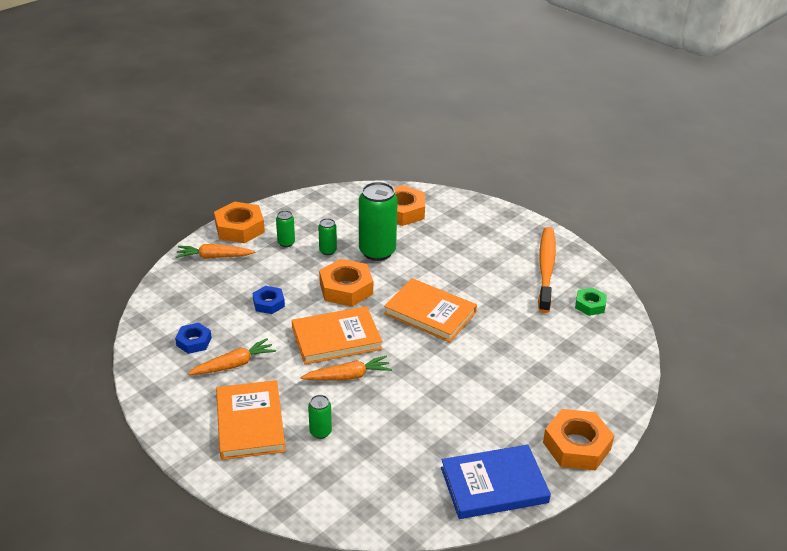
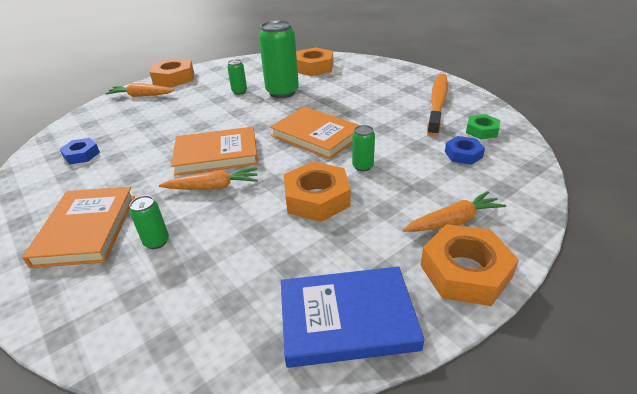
camera: 10 degrees right, 0 degrees up
(233, 364) = (105, 174): orange carrot -> orange carrot (453, 221)
(269, 303) = (168, 127): blue nut -> blue nut (463, 154)
(286, 243) = (207, 87): green can -> green can (362, 166)
(346, 288) = (243, 117): orange nut -> orange nut (317, 198)

